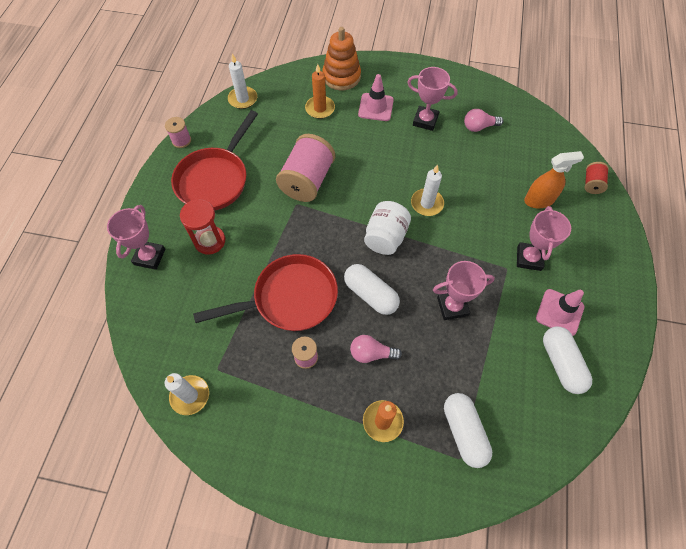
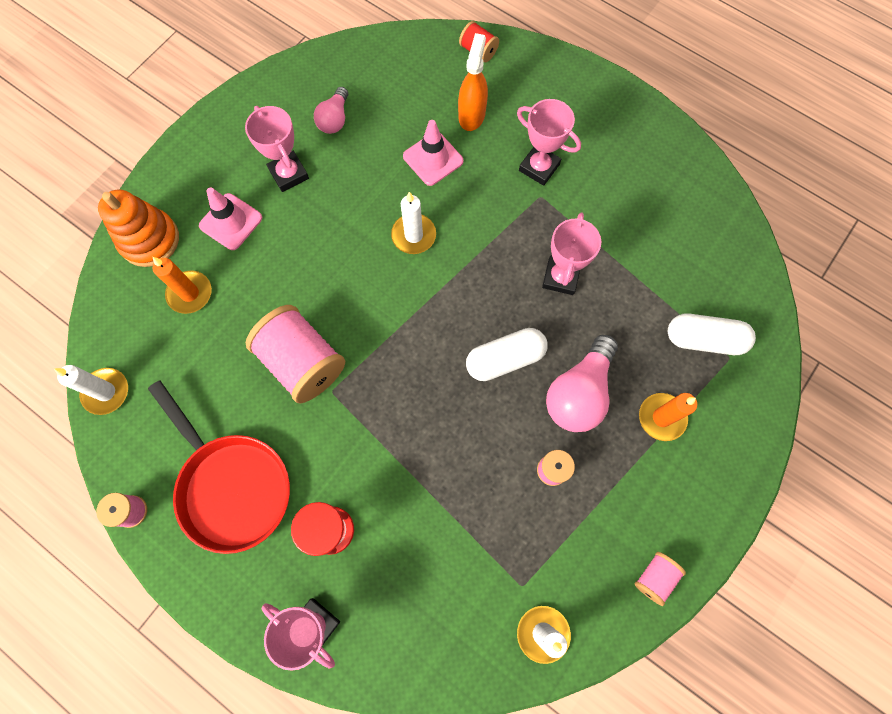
camera: 65 degrees left, 10 degrees up
(258, 461) = (654, 577): none -> pink spool
(290, 298) = (467, 457): red pan -> none
(371, 353) = (579, 393): pink light bulb -> pink light bulb, size x1.71
(385, 237) = (436, 305): white jar -> none
(425, 120) = (288, 174): pink trophy -> pink trophy turned 75 degrees counterclockwise
(559, 312) = (615, 174): pink traffic cone -> pink traffic cone (433, 159)
(561, 363) = (670, 206): white capsule -> none

